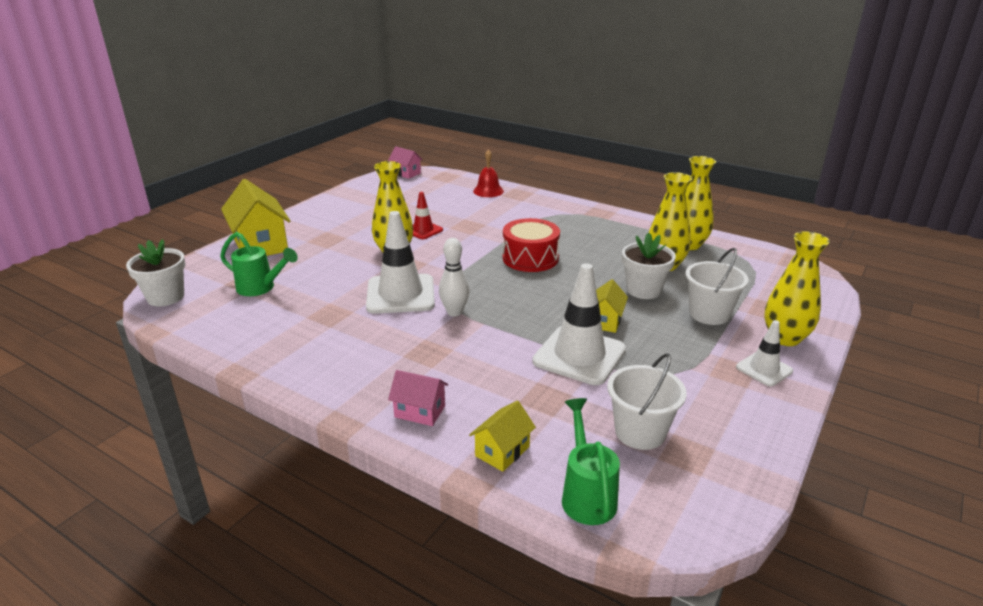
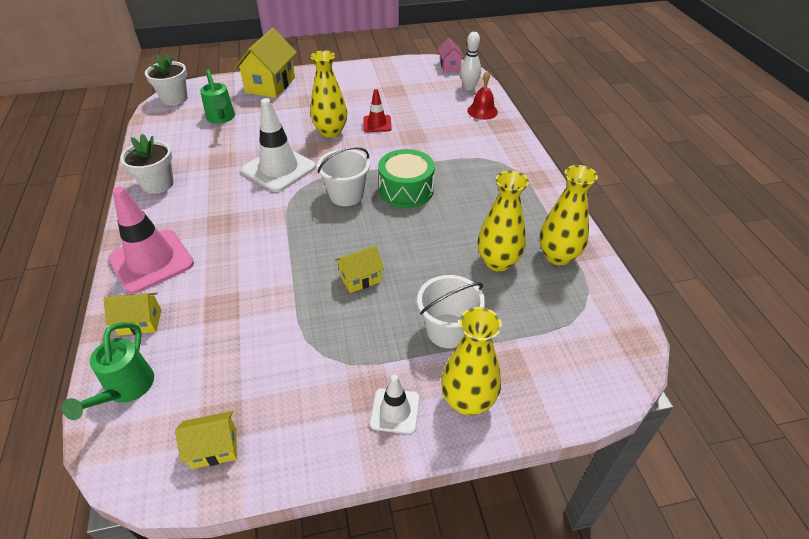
camera: 45 degrees right, 15 degrees up
(420, 411) = (151, 261): pink house -> pink traffic cone
(454, 312) = (284, 203): white bowling pin -> white bowling pin (469, 87)
(530, 258) = (406, 190): red drum -> green drum
(579, 355) = (294, 292): white traffic cone -> none
(586, 494) = (125, 390): green watering can -> green watering can turned 150 degrees clockwise
(640, 432) = (224, 379): white bucket -> white bucket (346, 195)
(643, 290) = (437, 272): white flower pot -> white flower pot (158, 184)
(715, 468) = (214, 448): none -> yellow house

